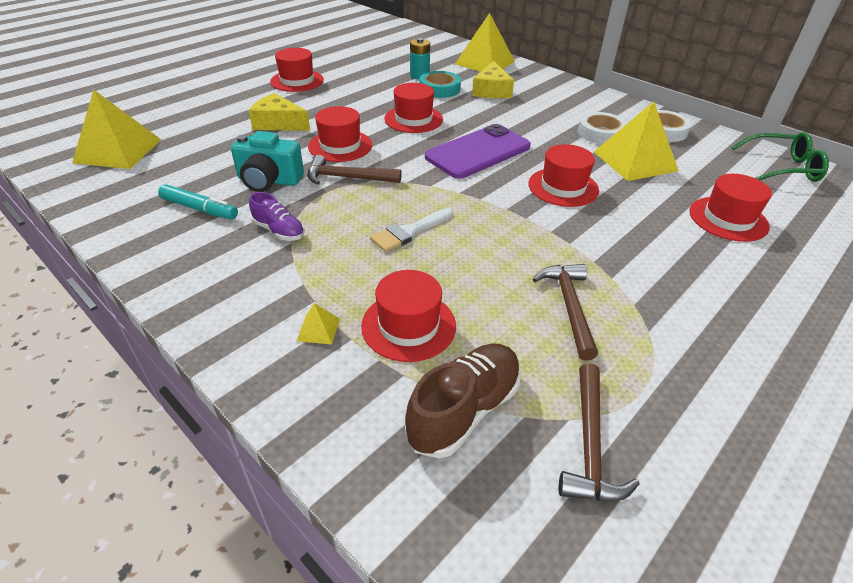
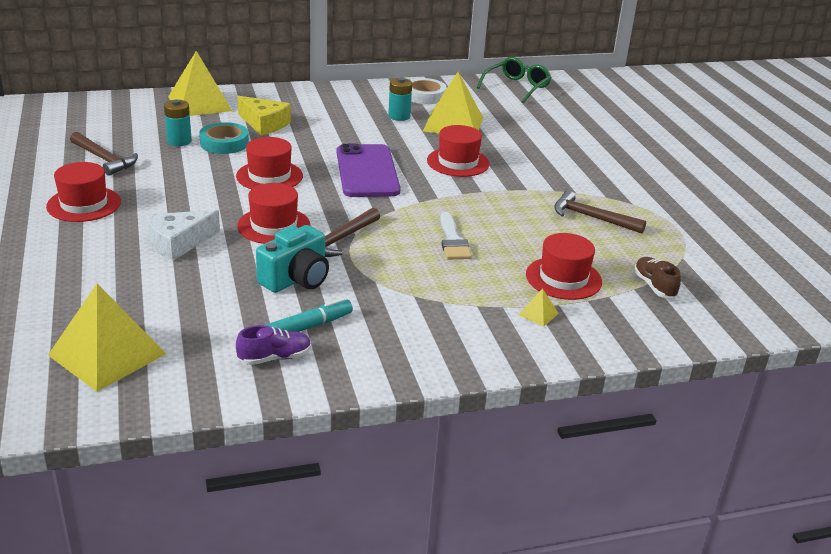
camera: 60 degrees left, 10 degrees down
(278, 123) = (178, 243): yellow cheese -> white cheese
(279, 231) = (390, 296): purple shoe -> purple shoe (274, 358)
(464, 410) = (654, 286): brown shoe -> brown shoe, size x0.61
(589, 444) = (704, 259): brown hammer -> brown hammer (104, 159)
(601, 133) = (399, 116): white tape -> turquoise battery
(728, 219) = (553, 130): red hat -> none

